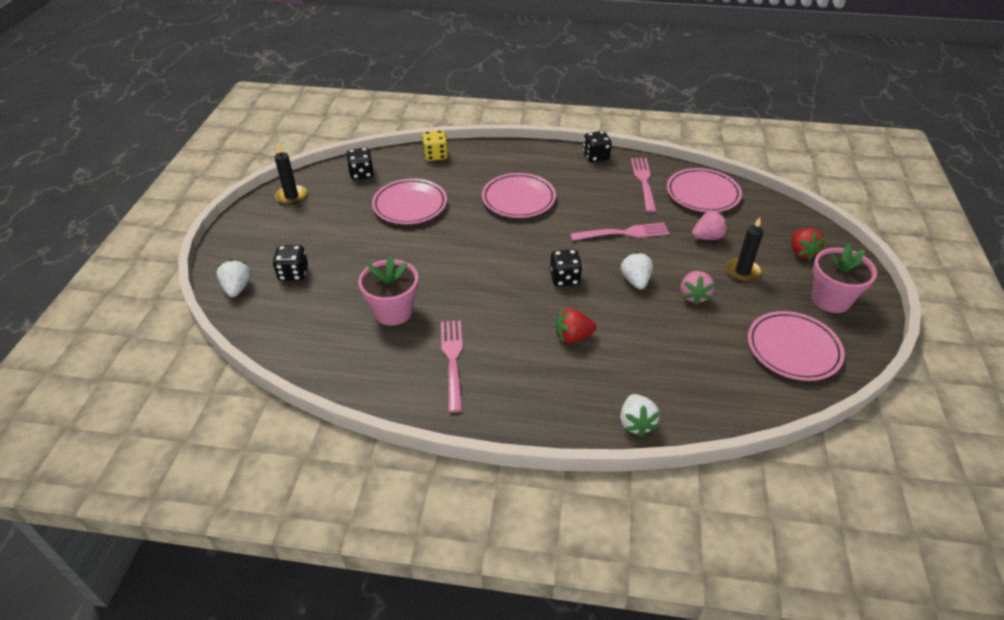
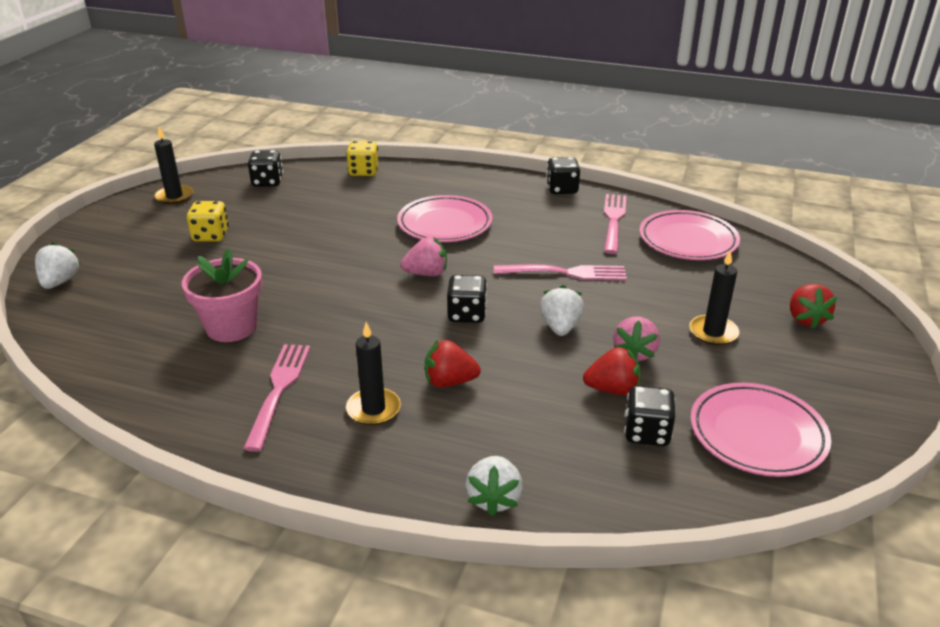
camera: 10 degrees right, 10 degrees down
(293, 273) = (133, 274): black dice -> black dice (646, 433)
(339, 231) = (211, 236): none -> yellow dice
(410, 205) = (308, 218): pink plate -> none
(527, 366) = (373, 409): none -> black candle
(688, 327) = (612, 389): none -> red strawberry
(707, 237) = (677, 288): pink strawberry -> pink strawberry (426, 273)
(830, 299) = (832, 379): pink flower pot -> none

